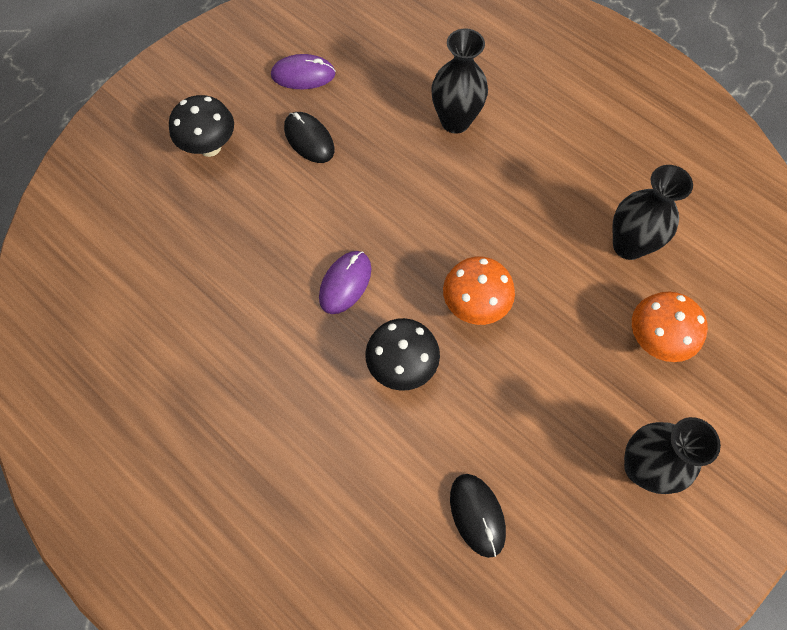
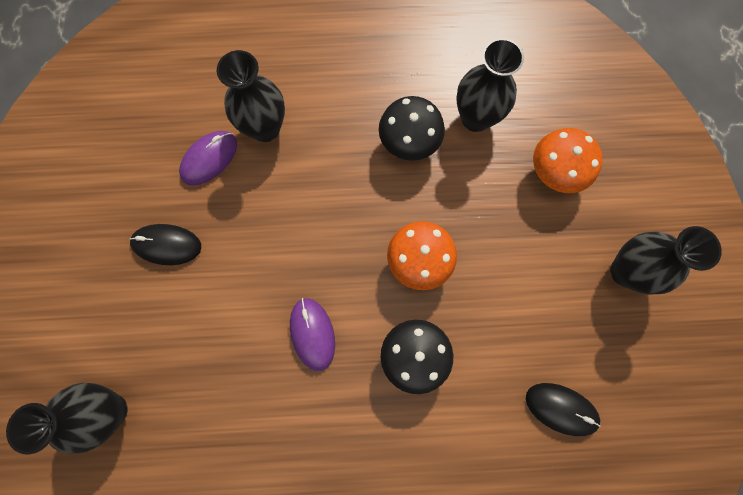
camera: 45 degrees left, 10 degrees up
(166, 209) = (110, 411): none -> black vase
(210, 147) = (91, 325): black mushroom -> black mushroom (409, 143)
(303, 75) = (105, 194): purple mouse -> purple mouse (209, 159)

